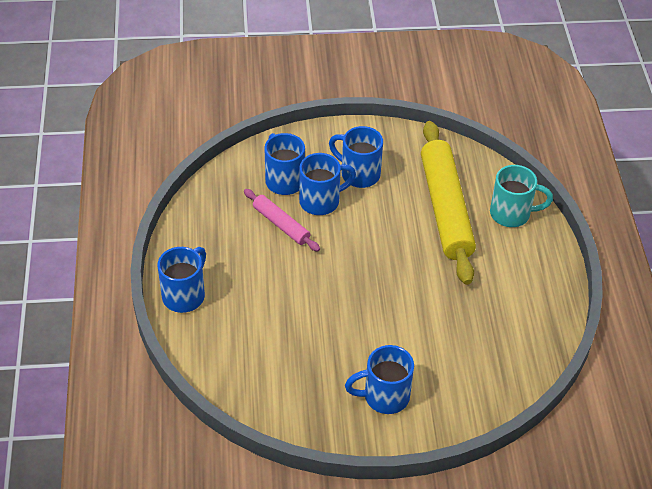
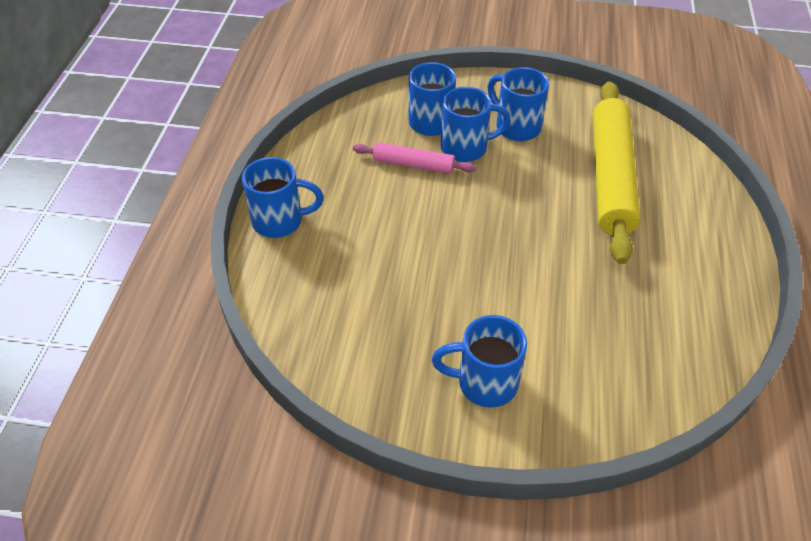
camera: 15 degrees right, 0 degrees up
(184, 295) = (280, 221): blue mug -> blue mug turned 45 degrees clockwise
(281, 224) = (413, 164): pink rolling pin -> pink rolling pin turned 45 degrees counterclockwise
(511, 214) = (691, 195): turquoise mug -> none

